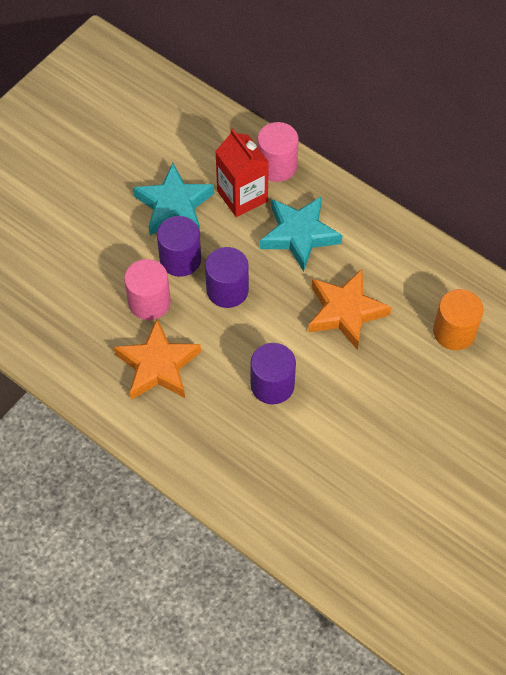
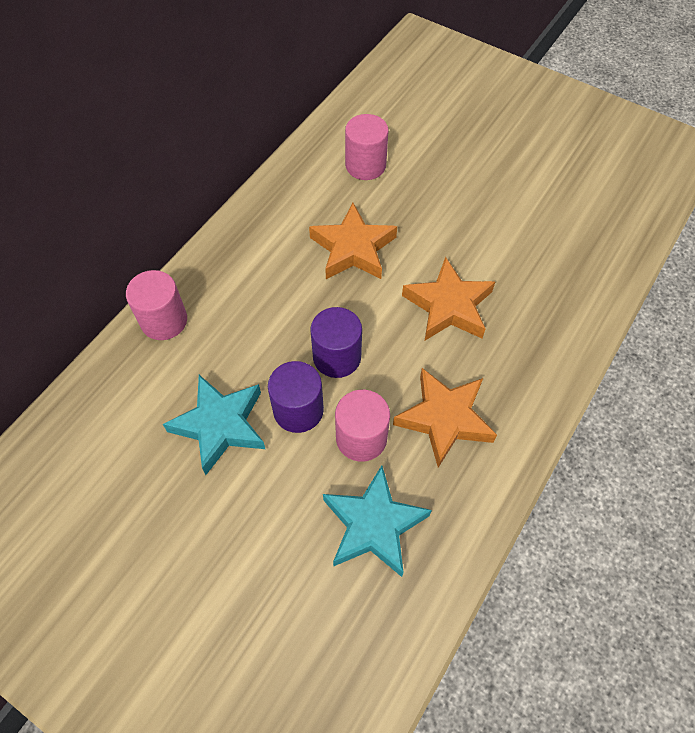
camera: 95 degrees left, 0 degrees up
(242, 196) = (206, 353): red carton -> none
(272, 385) = (448, 306): purple cylinder -> orange star
(299, 235) = (259, 293): turquoise star -> turquoise star (373, 525)
(454, 332) = (365, 165): orange cylinder -> pink cylinder

